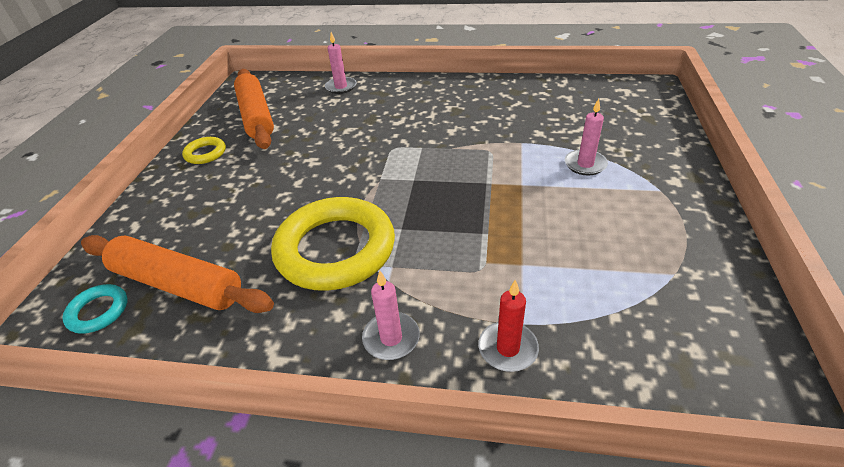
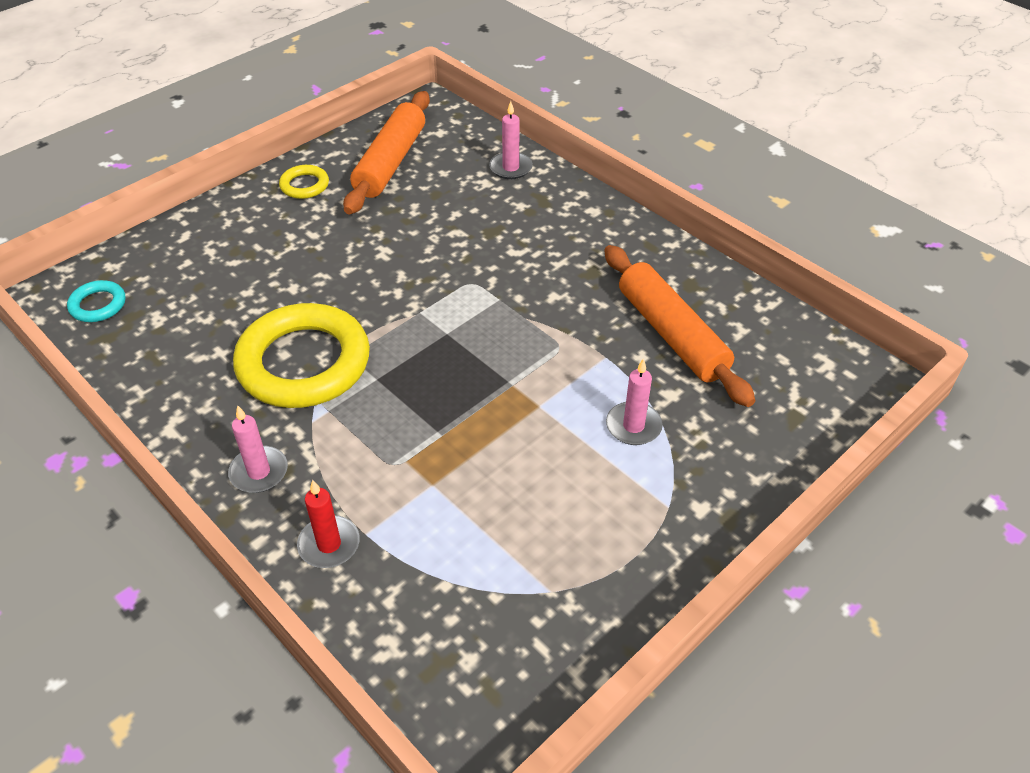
camera: 35 degrees right, 5 degrees up
(178, 284) = (166, 316): orange rolling pin -> orange rolling pin (672, 334)

